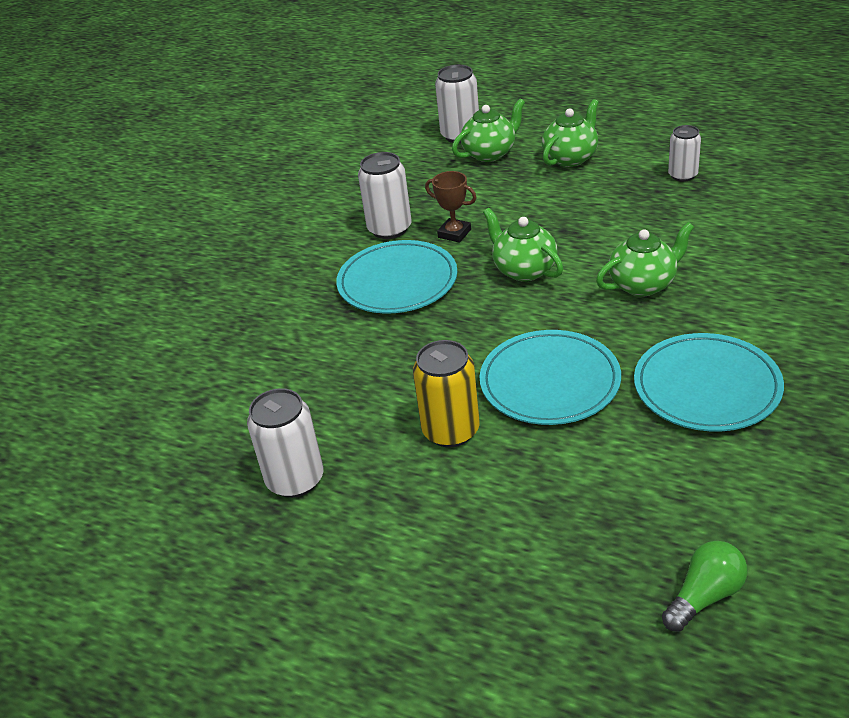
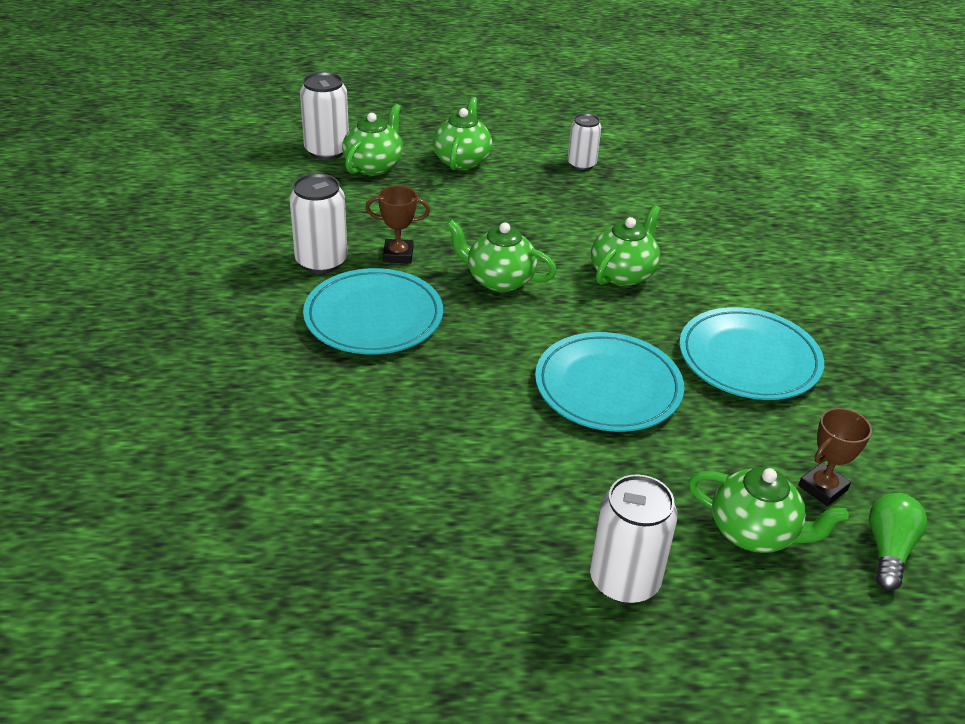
camera: 35 degrees left, 0 degrees up
(295, 479) = (420, 559): white can -> white can (624, 580)
(451, 431) = (548, 460): yellow can -> none
(584, 541) = (754, 532): none -> green teapot
(684, 522) = (823, 488): none -> brown trophy

